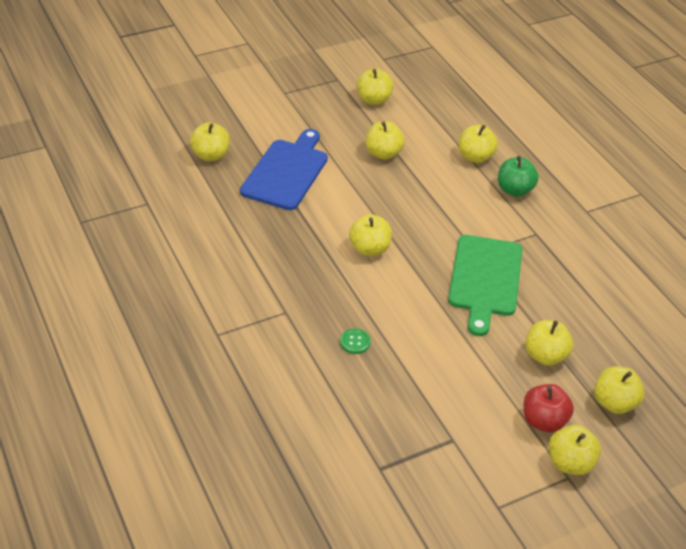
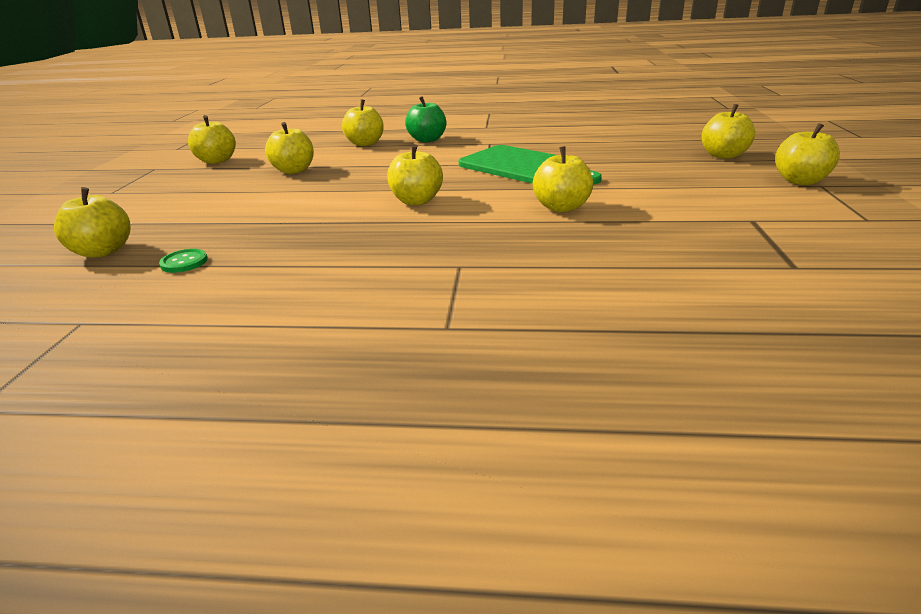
camera: 55 degrees left, 15 degrees down
(287, 172) = (227, 215): blue cutting board -> none
(355, 342) = (556, 236): green button -> green button (184, 262)
(543, 421) = (737, 180): red apple -> none
(545, 355) = (647, 165): yellow apple -> yellow apple (561, 207)

